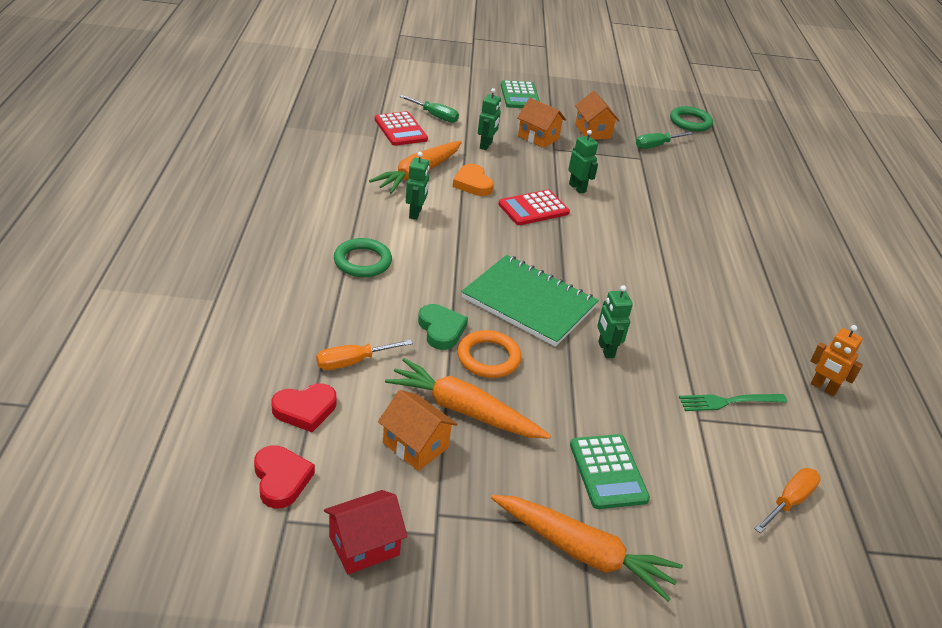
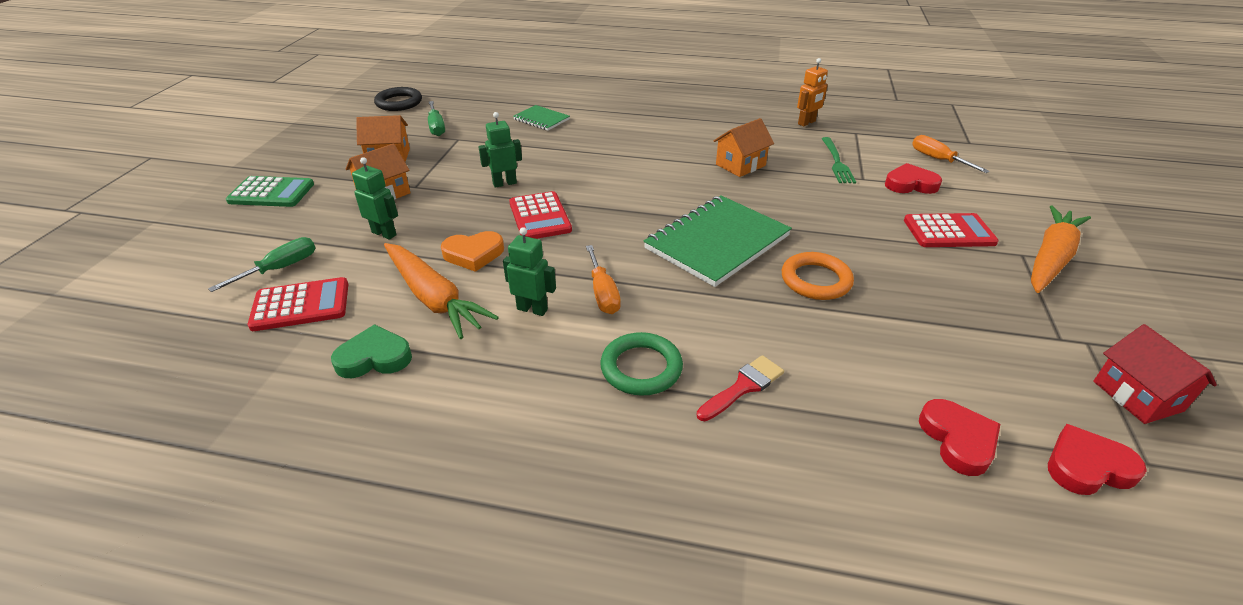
camera: 75 degrees left, 0 degrees up
(349, 307) = (743, 387): none -> red brush
(353, 362) = (853, 389): orange screwdriver -> orange screwdriver (603, 293)
(415, 445) = (973, 346): orange house -> orange house (740, 165)
(441, 330) = (775, 309): green heart -> green heart (374, 358)
(464, 410) = (904, 306): orange carrot -> none
(605, 350) = (784, 208): green robot -> none
(608, 472) = (949, 232): green calculator -> red calculator
(690, 122) = (399, 103): green ring -> black ring
(706, 198) = (541, 119): none -> green notebook
(706, 459) = (910, 184): none -> red heart

